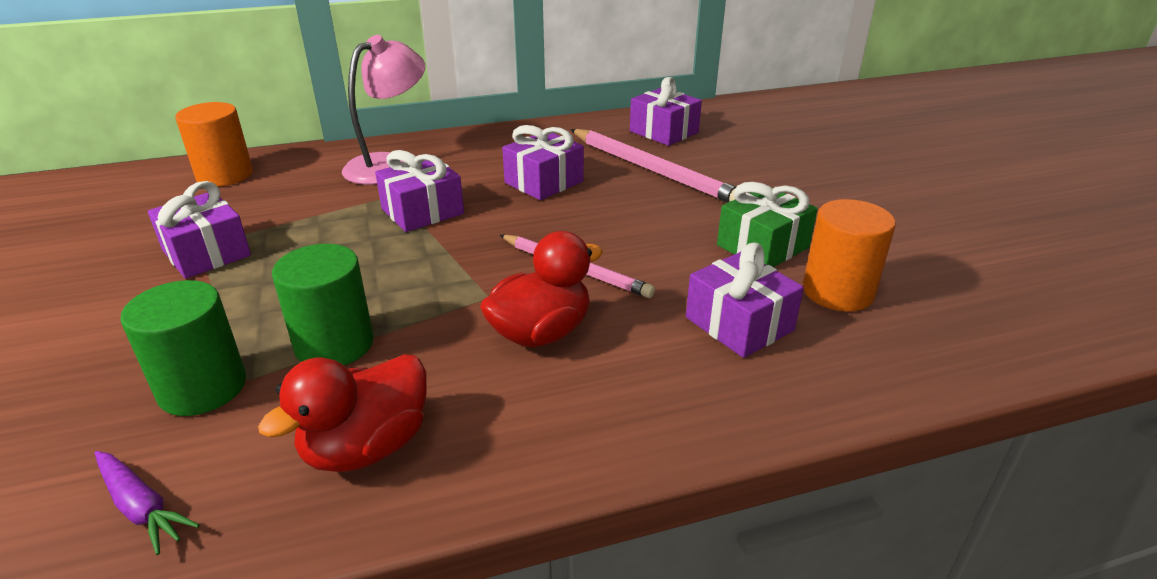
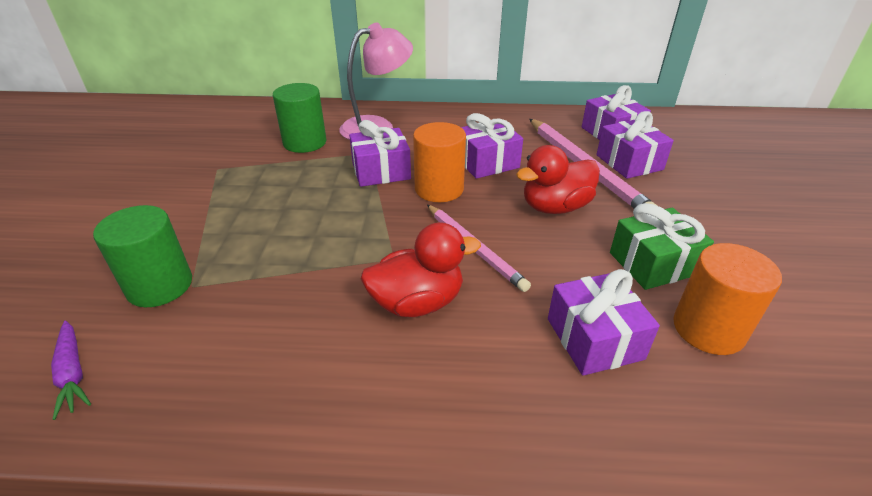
camera: 20 degrees right, 5 degrees up
(206, 253) = (219, 176): purple gift -> purple gift (629, 162)
(225, 175) = (263, 116): orange cylinder -> orange cylinder (439, 189)
(334, 344) = (262, 273): green cylinder -> green cylinder (305, 142)
(367, 447) = (238, 370): red duck -> red duck (555, 207)

